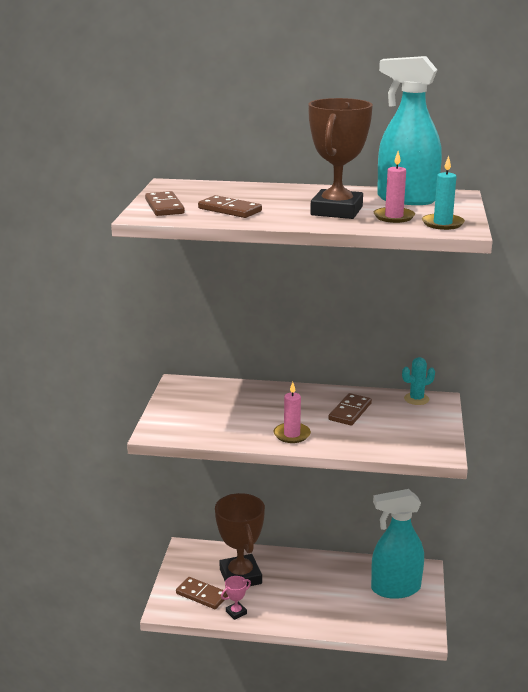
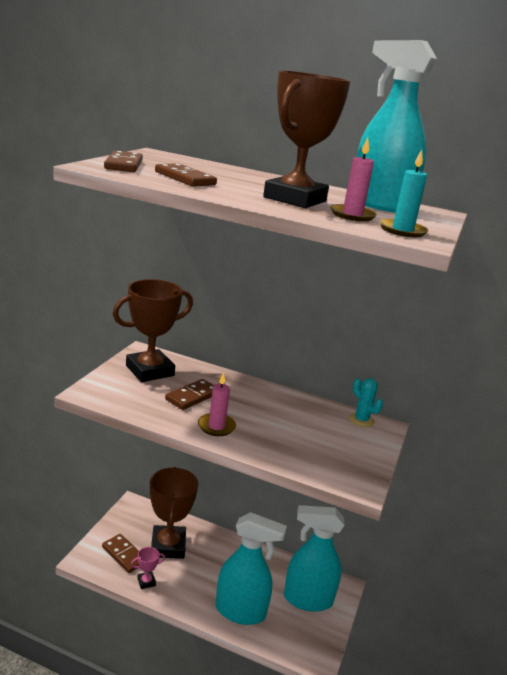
camera: 10 degrees right, 0 degrees up
(198, 399) = (150, 370): none -> brown trophy
(338, 614) = (241, 611): none -> turquoise spray bottle
(350, 412) = (288, 417): brown domino -> brown domino (192, 396)
(416, 399) = (361, 420): turquoise cactus -> turquoise cactus turned 60 degrees clockwise

